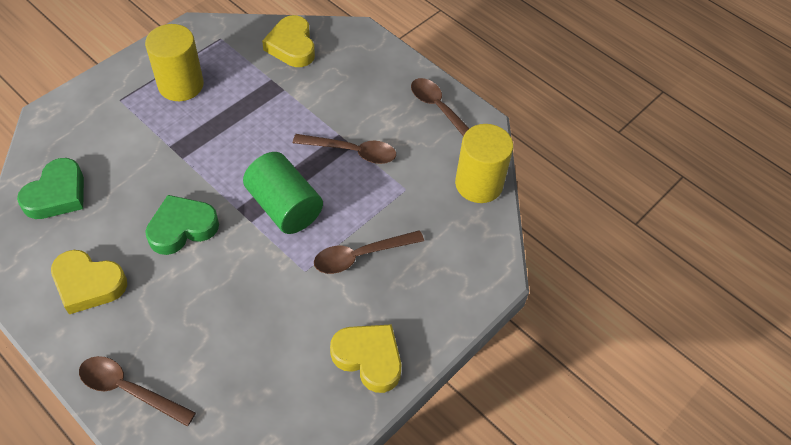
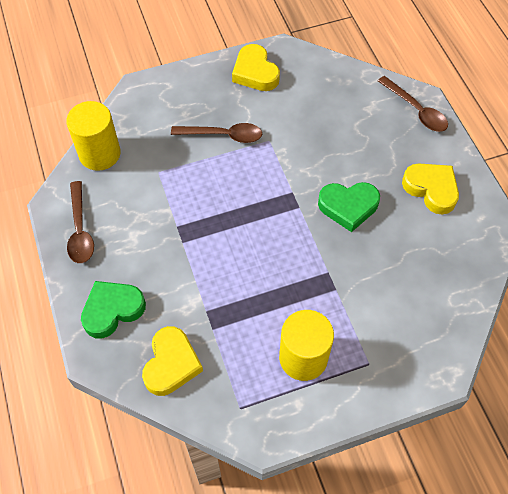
camera: 150 degrees left, 5 degrees up
(57, 194) = (445, 277): green heart -> green heart (112, 310)
(284, 207) = (261, 194): green cylinder -> none
(352, 152) = (181, 220): brown spoon -> none

